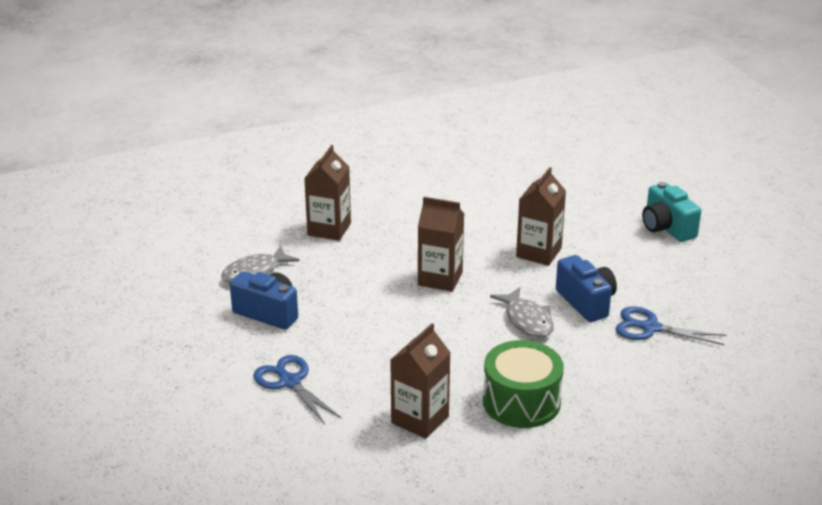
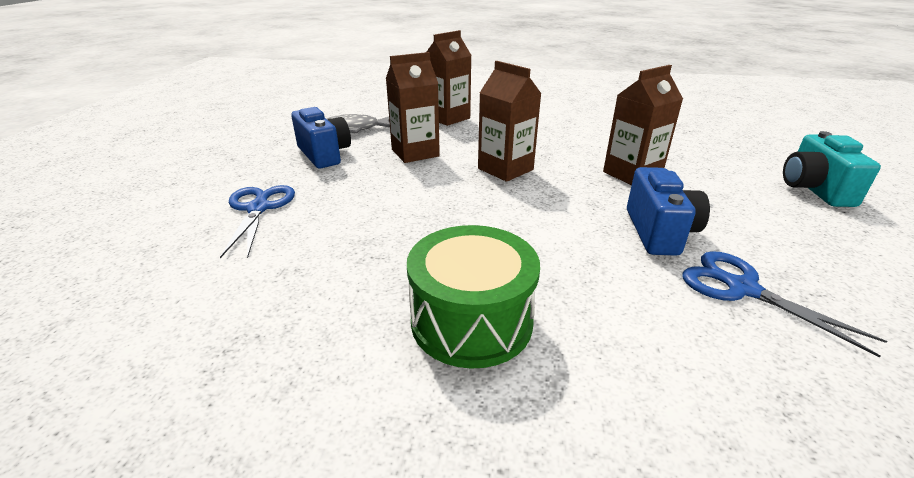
camera: 30 degrees right, 0 degrees up
(420, 419) = (324, 292): brown carton -> brown carton (415, 153)
(527, 320) = (566, 228): grey fish -> none

